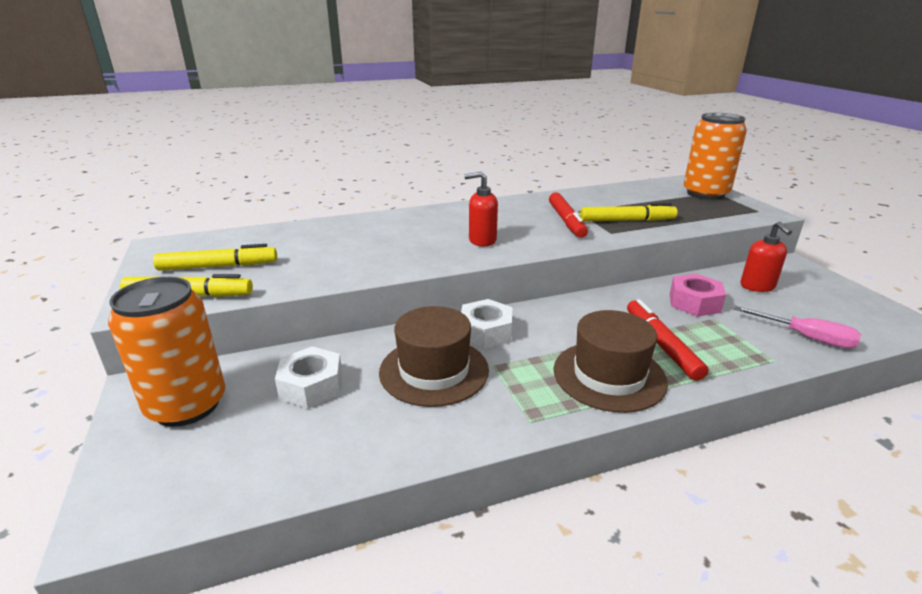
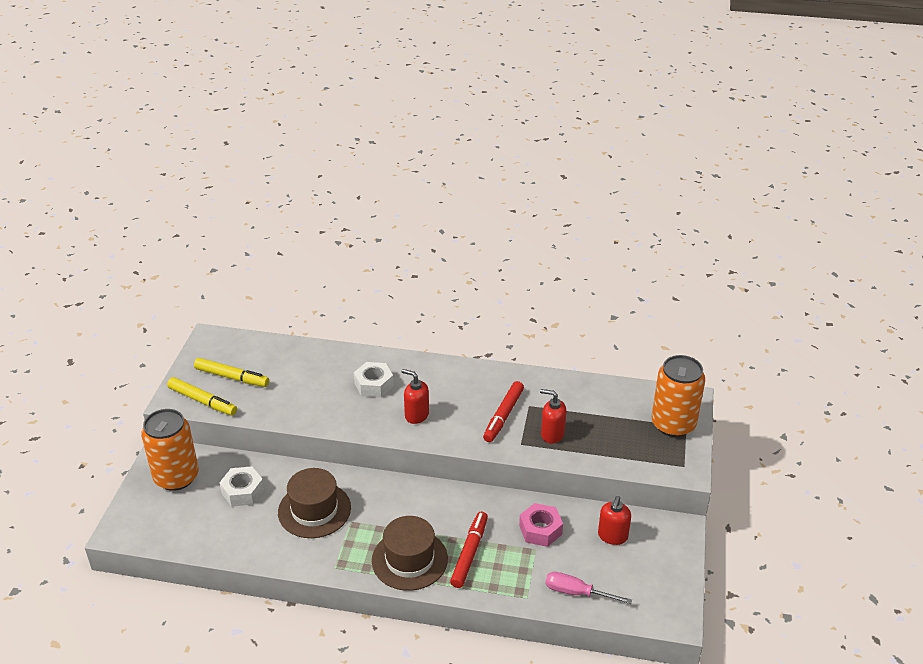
camera: 30 degrees right, 10 degrees up
(485, 332) = (371, 493): white nut -> white nut (374, 385)
(627, 220) = (552, 434): yellow marker -> red soap dispenser
(806, 337) = (576, 593): pink screwdriver -> pink screwdriver turned 135 degrees clockwise

